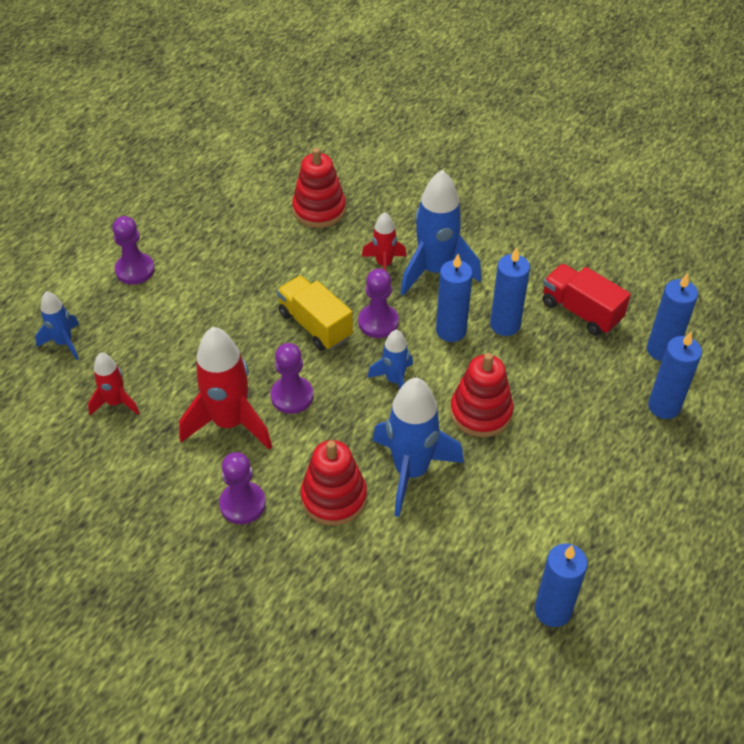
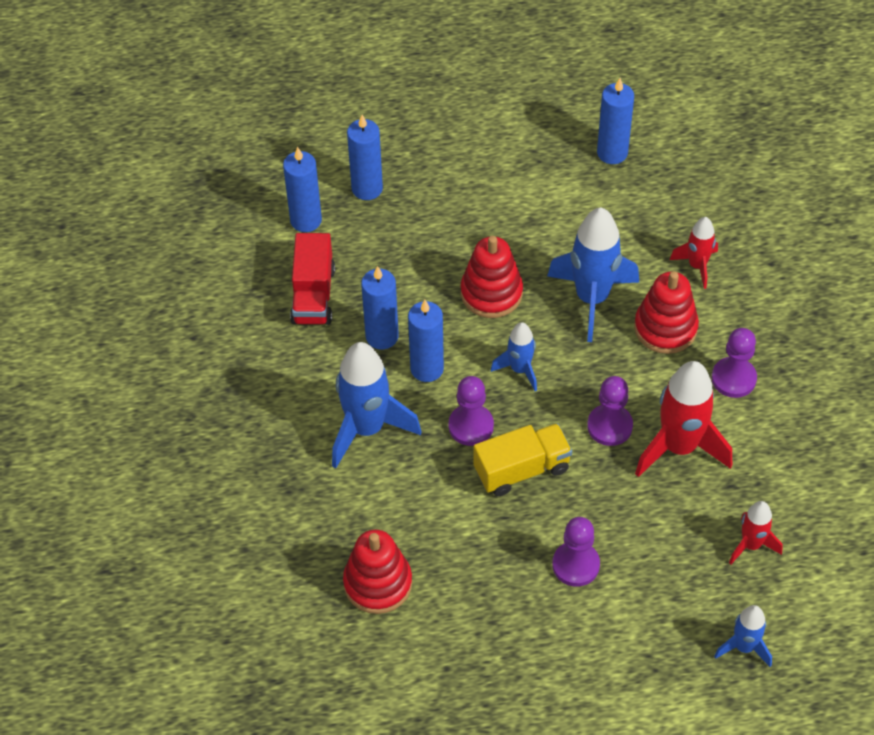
camera: 130 degrees left, 5 degrees up
(135, 270) = (610, 672): purple pawn -> purple pawn (575, 565)
(315, 325) = (521, 469): yellow truck -> yellow truck turned 120 degrees counterclockwise
(384, 264) = (398, 473): red rocket -> red rocket (697, 266)

